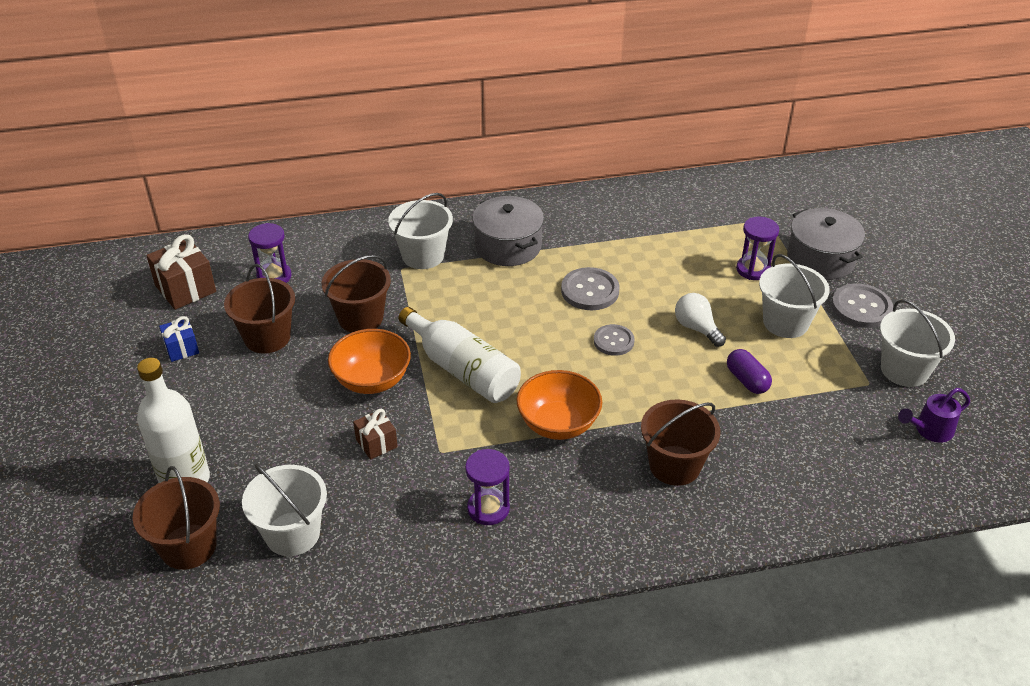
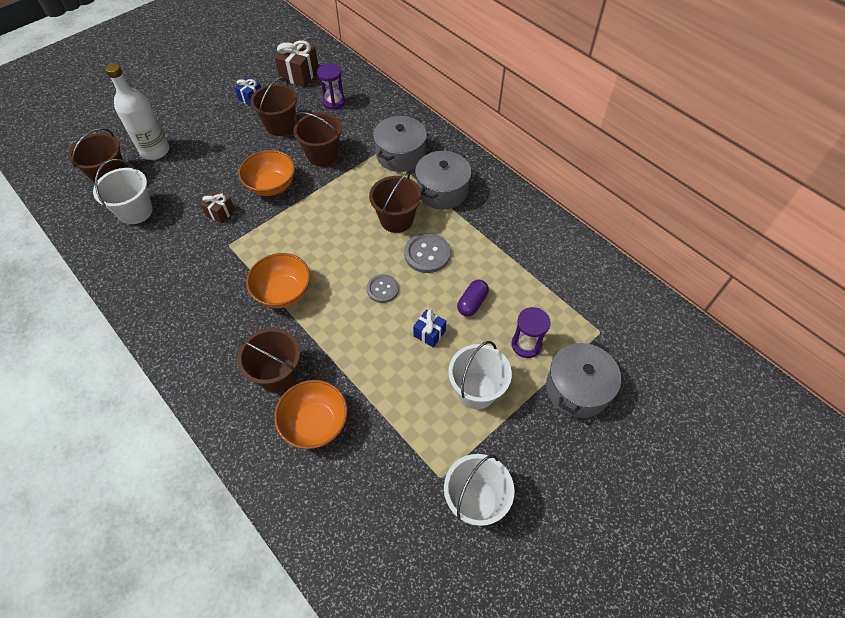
camera: 60 degrees right, 15 degrees up
(423, 255) = (400, 155): white bucket -> grey pot
(462, 369) = (305, 222): white bottle -> none
(488, 508) = (192, 289): purple hourglass -> none
(521, 295) = (396, 219): none -> brown bucket
(696, 328) = (429, 333): white light bulb -> blue gift
(747, 380) = (391, 387): purple capsule -> purple capsule (472, 303)
(758, 455) = (315, 423): none -> orange bowl
(861, 307) = (534, 441): grey button -> none
(929, 430) = (410, 543): purple watering can -> none

